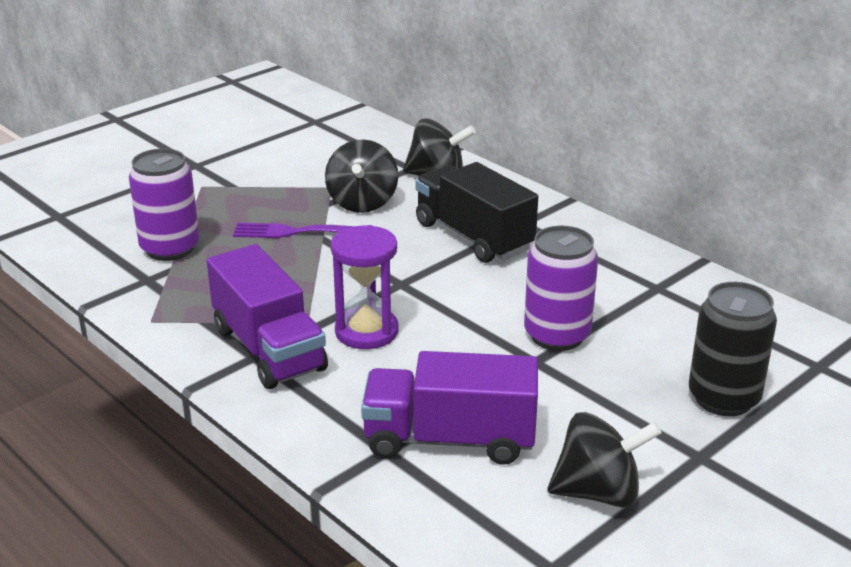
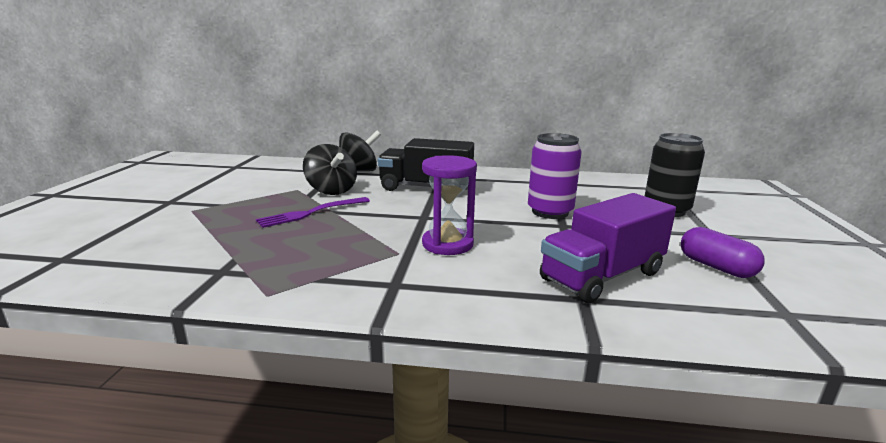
camera: 40 degrees left, 10 degrees down
(170, 248) = (215, 248): purple can -> none
(268, 349) = (398, 276): purple truck -> none
(598, 492) = (716, 267): black spinning top -> purple capsule

